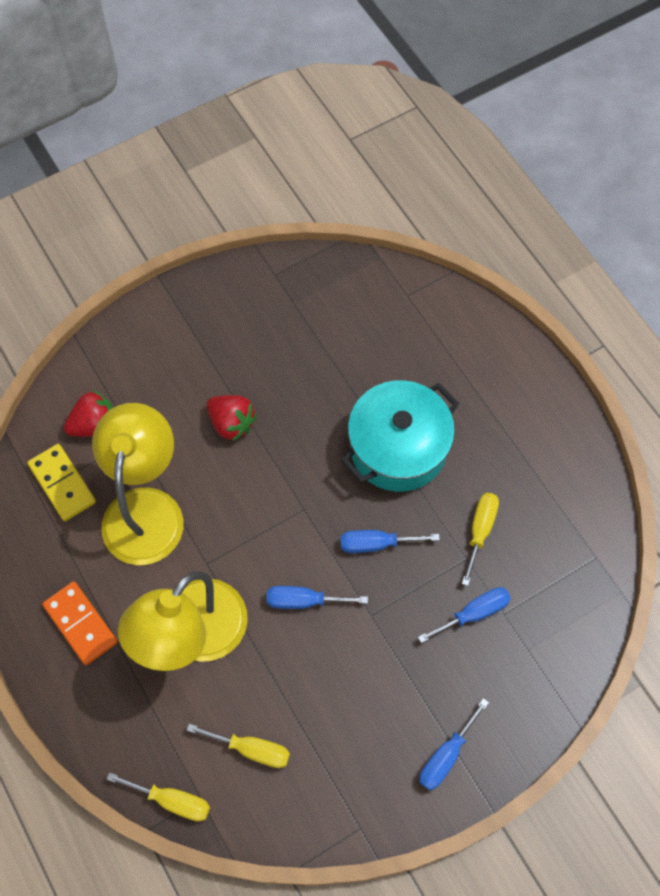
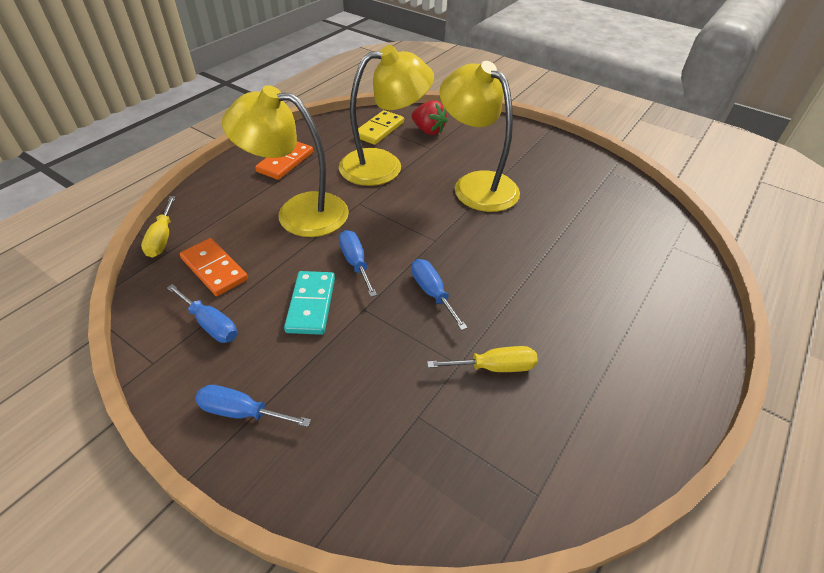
camera: 65 degrees right, 20 degrees down
(232, 423) = (476, 185): red strawberry -> yellow lamp
(251, 749) = (214, 269): yellow screwdriver -> orange domino
(345, 662) = (311, 304): none -> turquoise domino
(398, 448) = (530, 281): turquoise pot -> none
(474, 613) = (404, 389): blue screwdriver -> blue screwdriver (210, 324)

